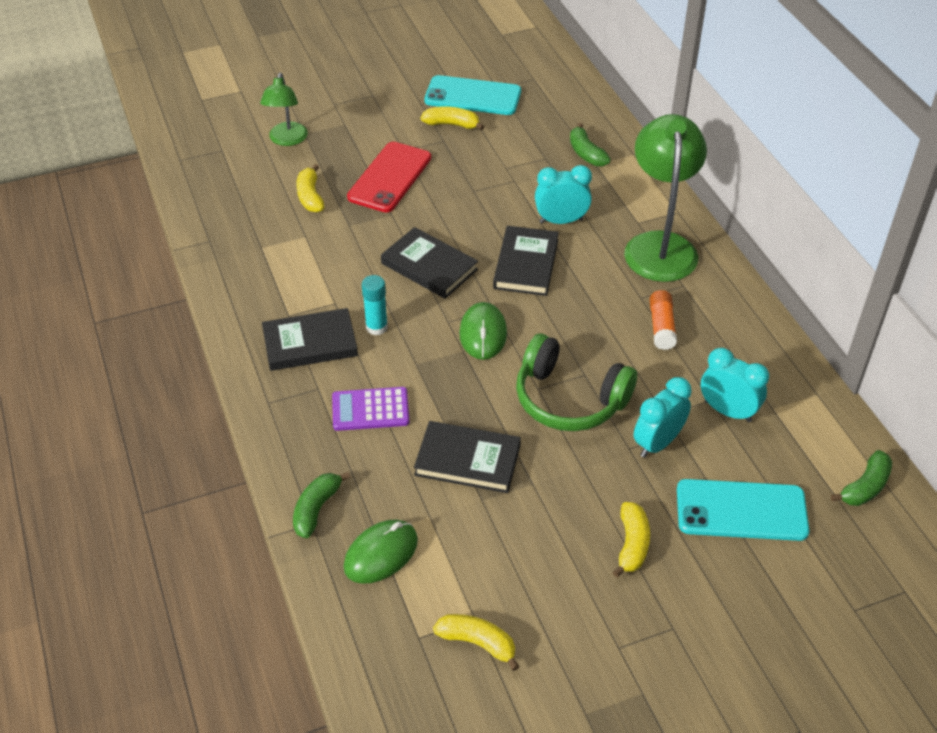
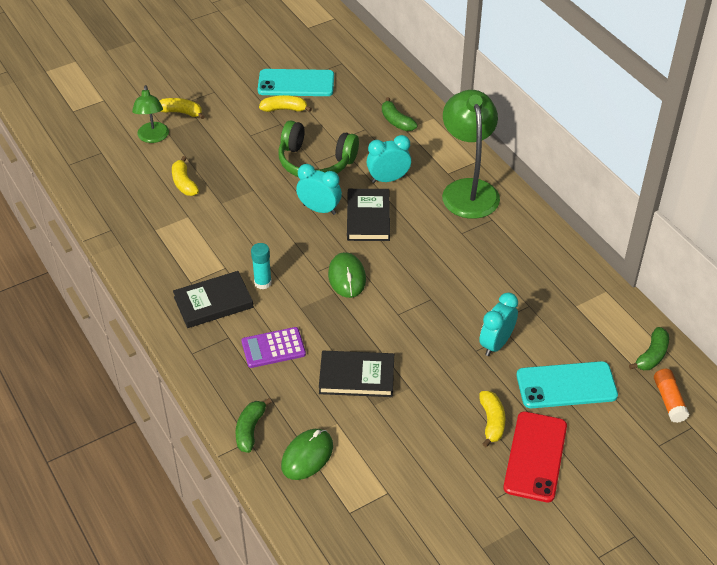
camera: 10 degrees left, 0 degrees up
(390, 177) = (244, 159): red phone -> red phone (535, 456)
(429, 266) = (293, 229): black book -> none
(477, 643) = (394, 510): yellow banana -> yellow banana (181, 112)
(569, 399) = (423, 319): green headphones -> green headphones (315, 162)
(661, 327) = (482, 254): orange glue stick -> orange glue stick (669, 400)
(727, 411) = (543, 312): turquoise clock -> turquoise clock (319, 209)

